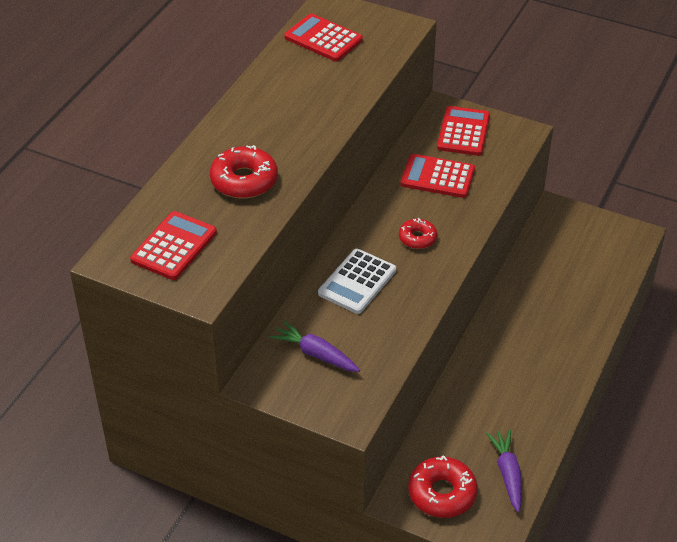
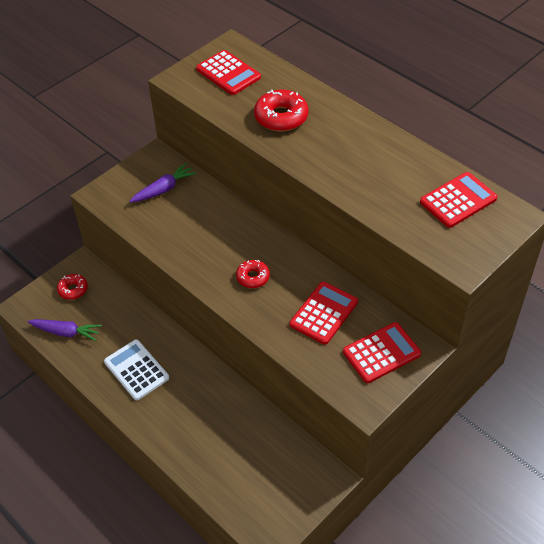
camera: 110 degrees right, 5 degrees up
(357, 282) = (222, 227): white calculator -> white calculator (136, 370)
(442, 493) = (73, 289): red donut -> red donut, size x0.60
(463, 132) = (381, 353): red calculator -> red calculator turned 60 degrees counterclockwise

